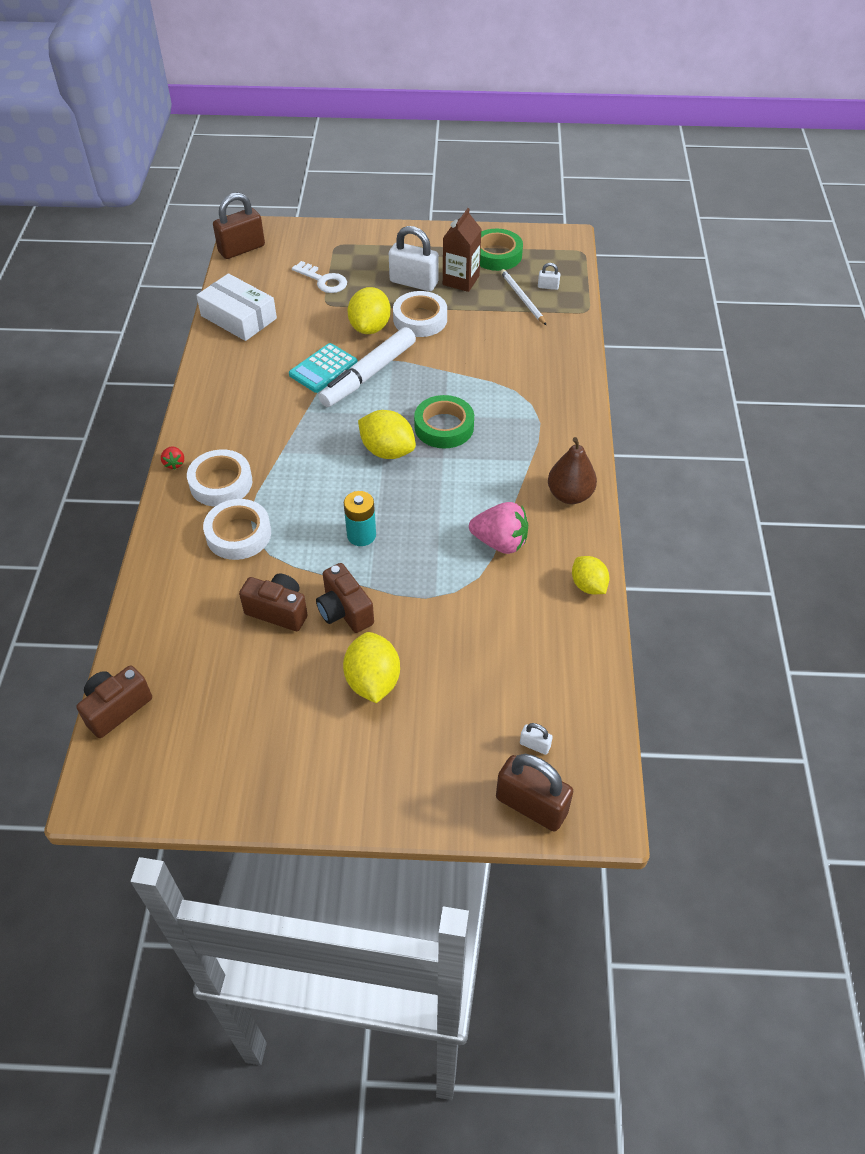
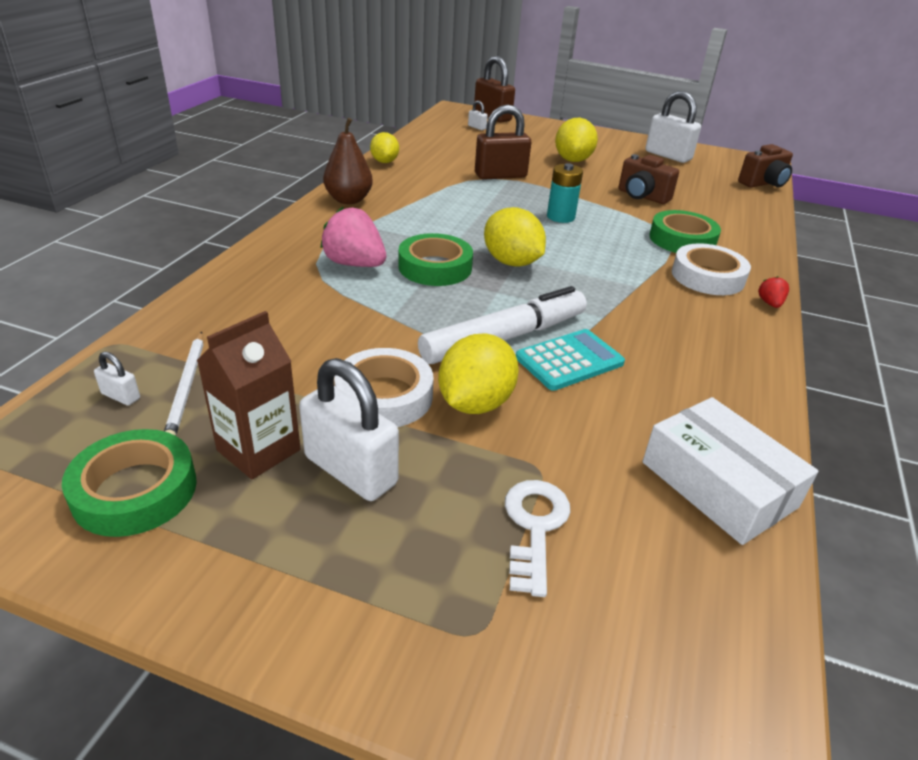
camera: 165 degrees left, 15 degrees down
(238, 534) = (682, 239): white tape -> green tape
(241, 249) = (741, 701): brown padlock -> brown padlock (500, 175)
(241, 754) = (668, 156): none -> white padlock
(323, 280) = (535, 527): white key -> white key turned 45 degrees clockwise
(344, 611) = (586, 187): brown camera -> none
(500, 542) = (436, 190): pink strawberry -> pink strawberry (354, 264)

